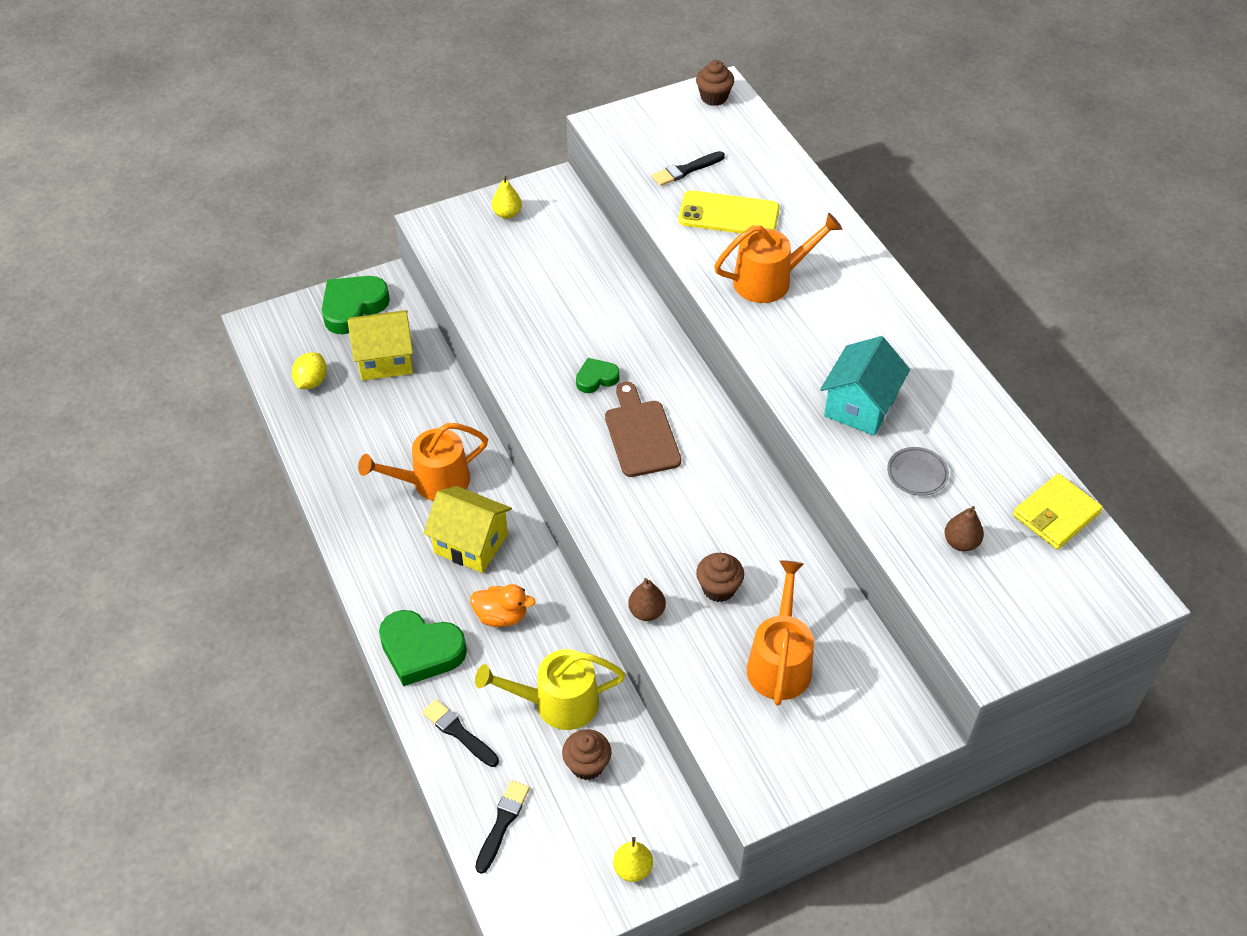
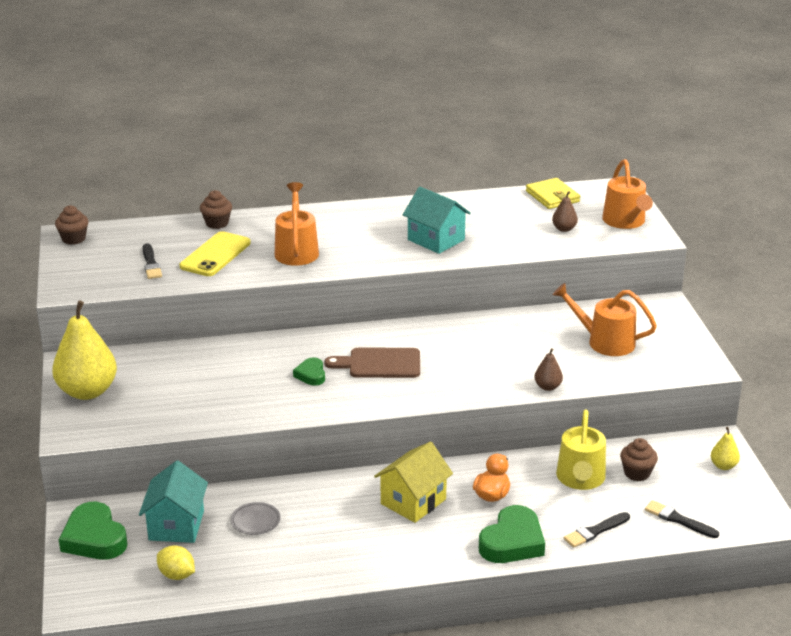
camera: 75 degrees left, 20 degrees down
(385, 360) = (176, 525): yellow house -> turquoise house
(433, 482) = (337, 514): orange watering can -> orange watering can (625, 221)
(507, 214) = (87, 391): yellow pear -> yellow pear, size x2.21
(718, 588) = (536, 354): brown cupcake -> brown cupcake (217, 223)
(917, 474) = (503, 232): grey plate -> grey plate (255, 521)

